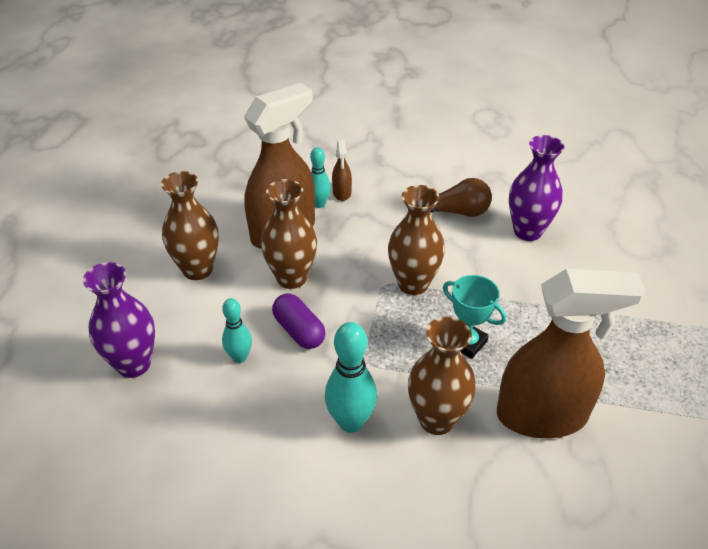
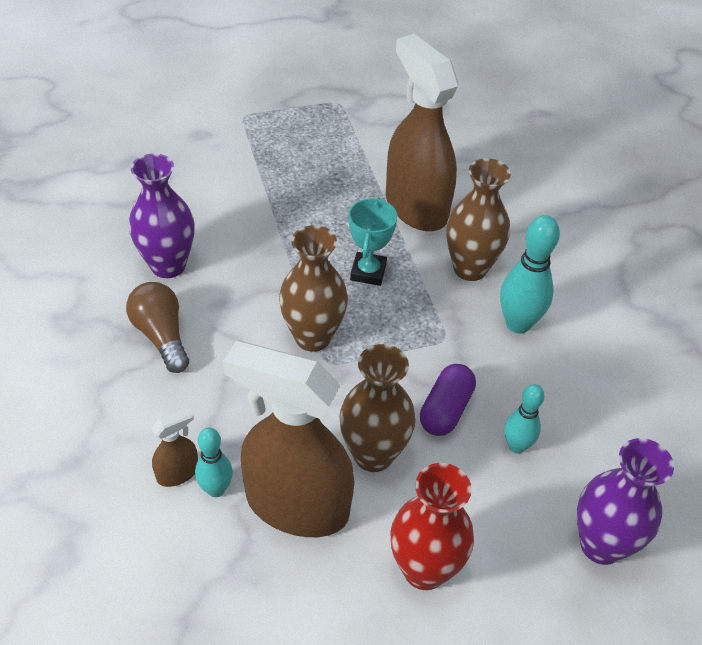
camera: 120 degrees left, 5 degrees up
(197, 269) = (424, 569): brown vase -> red vase

